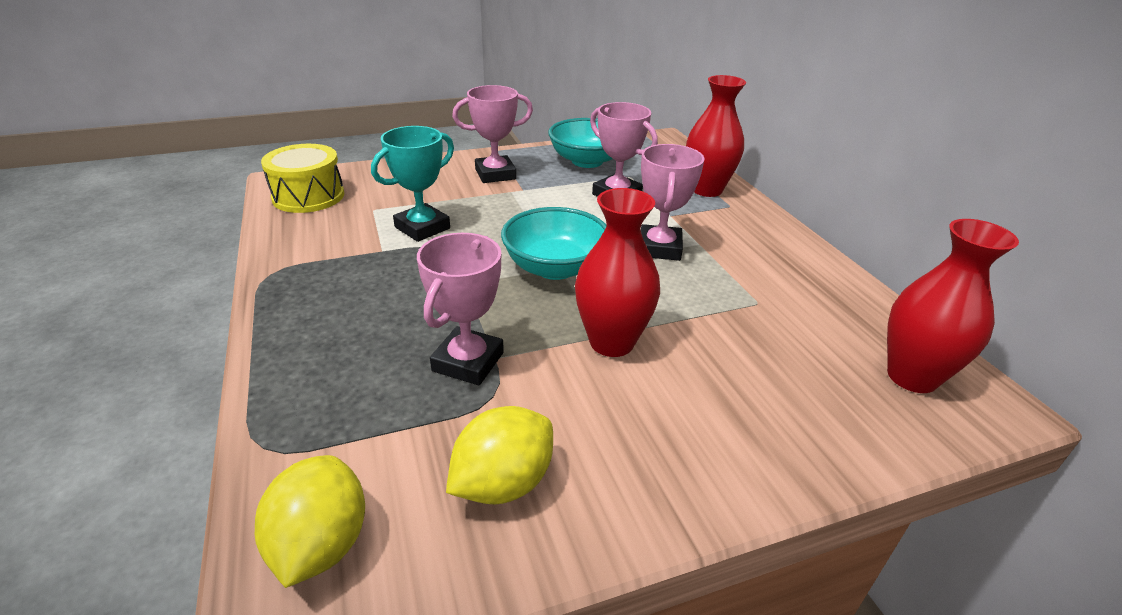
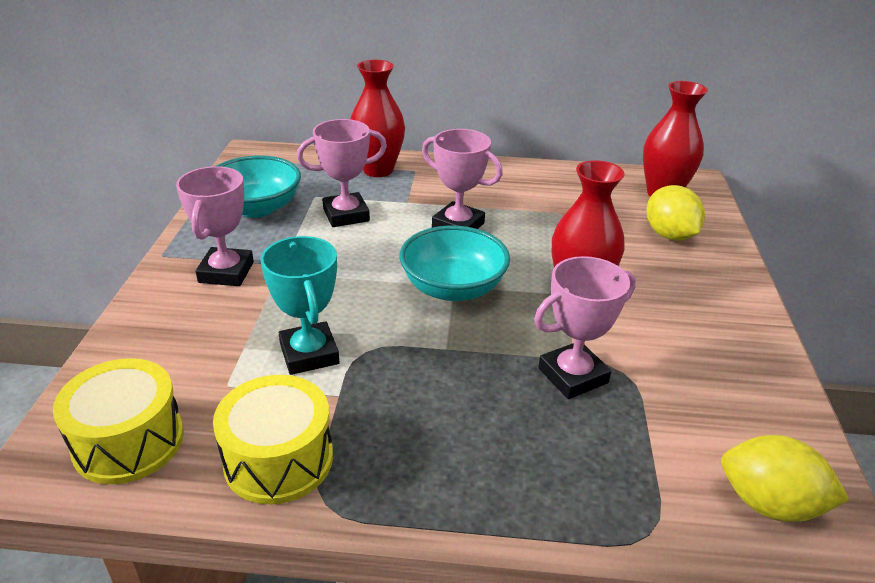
camera: 65 degrees left, 0 degrees up
(307, 246) = (278, 459): none -> yellow drum
(468, 362) = (573, 376): pink trophy -> pink trophy turned 75 degrees counterclockwise
(503, 483) = (722, 391): yellow lemon -> yellow lemon (669, 235)

